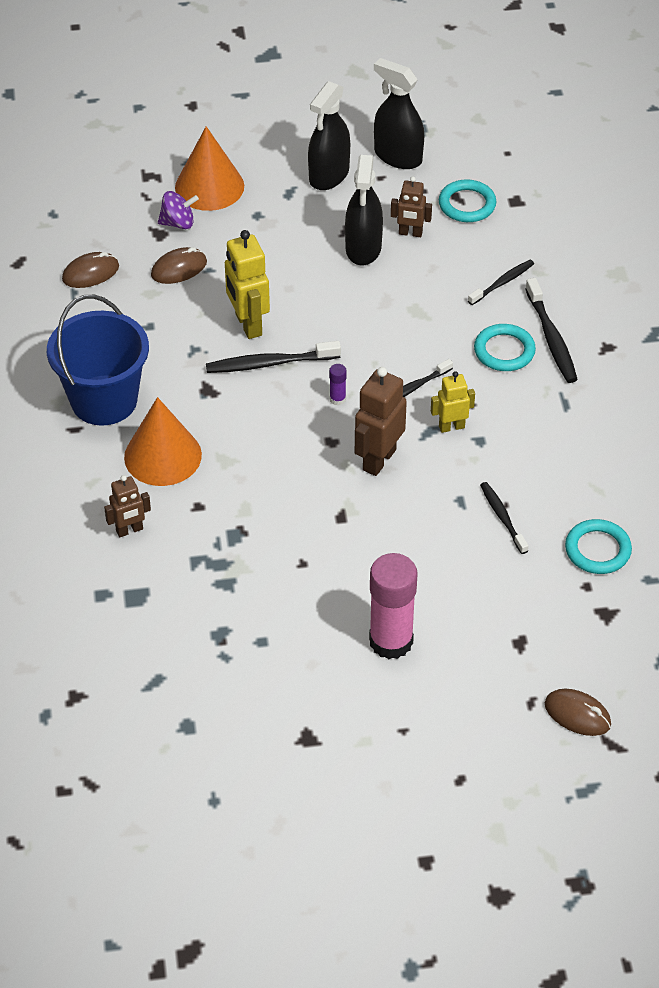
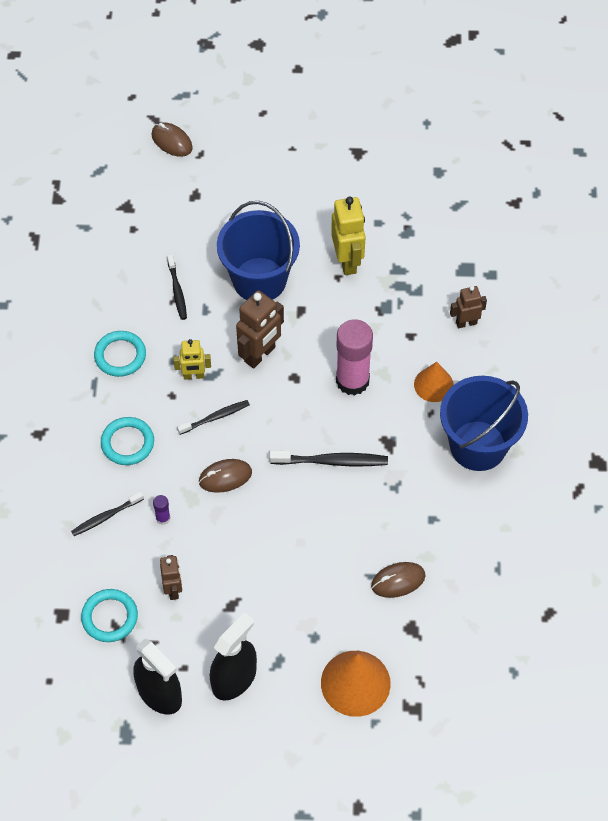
camera: 170 degrees left, 10 degrees up
(90, 273) = (481, 589): brown mouse -> brown mouse (225, 477)
(163, 456) = (433, 384): orange cone -> orange cone, size x0.62
(178, 223) = (392, 639): purple spinning top -> none
(248, 324) = (344, 506): yellow robot -> yellow robot (347, 261)
(337, 399) = (281, 416): purple glue stick -> purple glue stick (163, 518)
(363, 248) = (222, 578): black spray bottle -> none
(391, 641) = (286, 209): pink glue stick -> pink glue stick (352, 381)
(402, 545) = (259, 280): none -> blue bucket
(410, 233) = (173, 589): brown robot -> brown robot turned 60 degrees clockwise
(551, 338) = (83, 450): black toothbrush -> none
(597, 550) = (115, 254): turquoise ring -> turquoise ring (120, 356)

